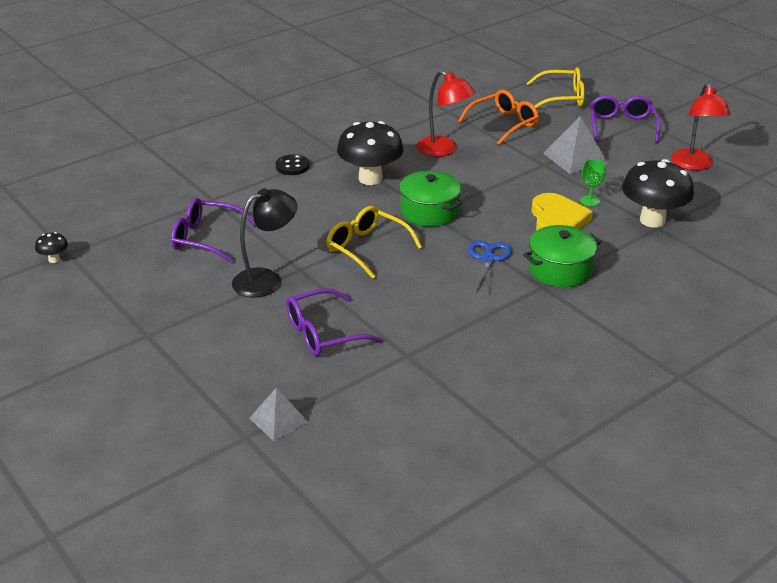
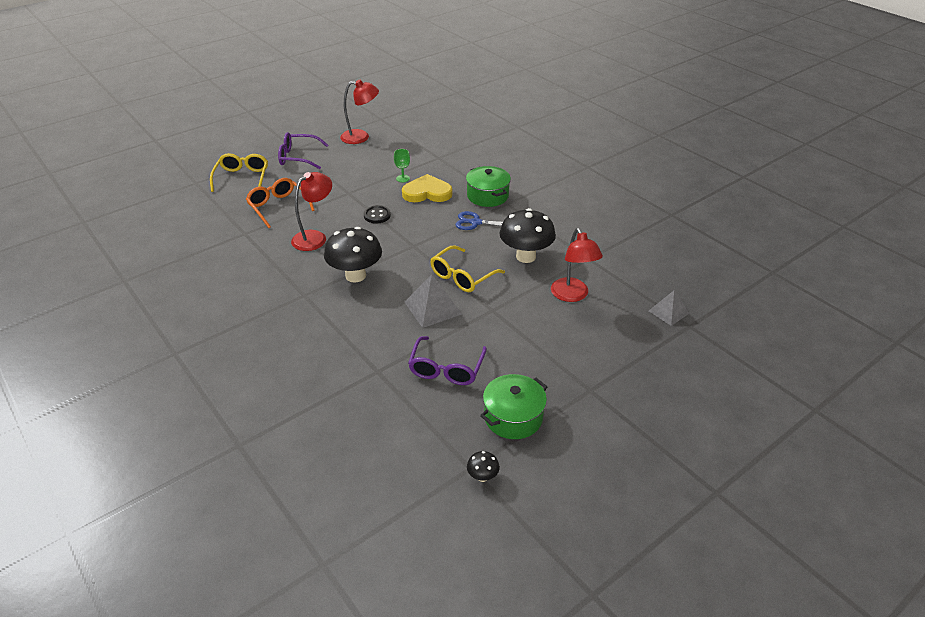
camera: 90 degrees left, 5 degrees up
(266, 279) = (508, 327): black lamp -> none
(292, 166) = (325, 322): black button -> black button (377, 215)
(323, 333) = (572, 295): purple glasses -> red lamp
(429, 211) = (411, 246): green pot -> green pot (513, 417)
(575, 158) = (341, 179): grey pyramid -> grey pyramid (432, 308)
(652, 220) = (429, 158): black mushroom -> black mushroom (525, 256)

